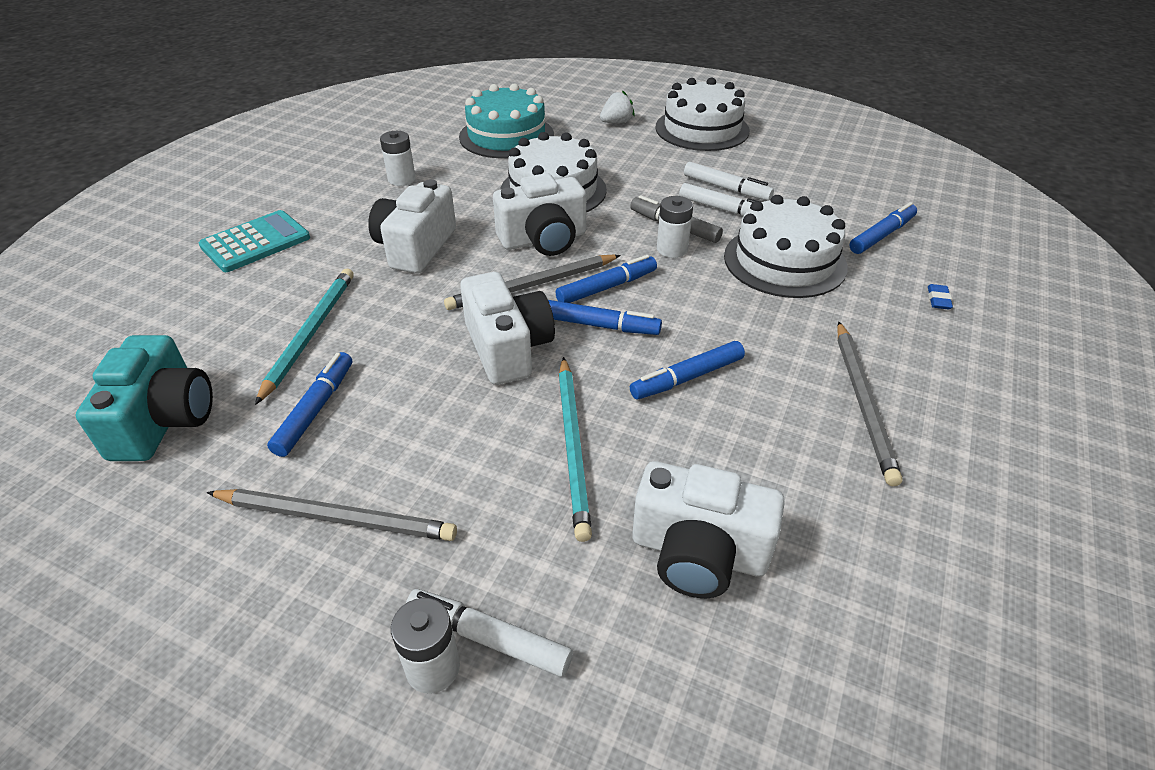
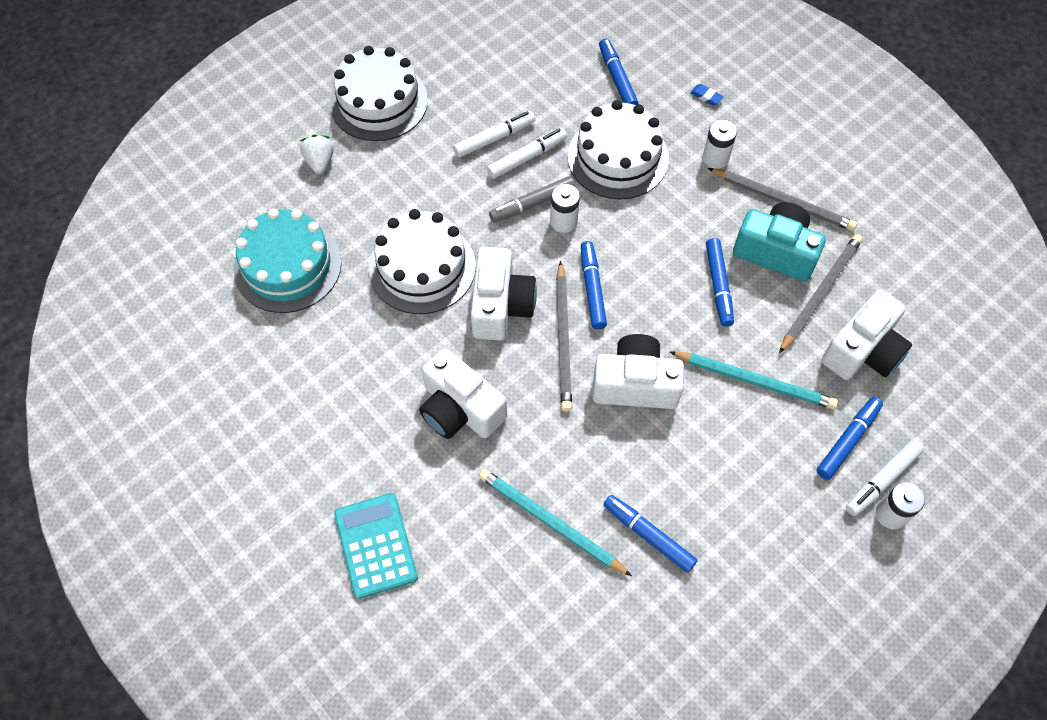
camera: 65 degrees left, 20 degrees up
(164, 420) = (614, 648): turquoise camera -> turquoise camera (776, 251)
(336, 518) = (762, 542): grey pencil -> grey pencil (820, 293)
(401, 179) = (324, 387): white battery -> white battery (715, 158)
(601, 325) = (637, 313): blue marker -> blue marker (847, 440)

